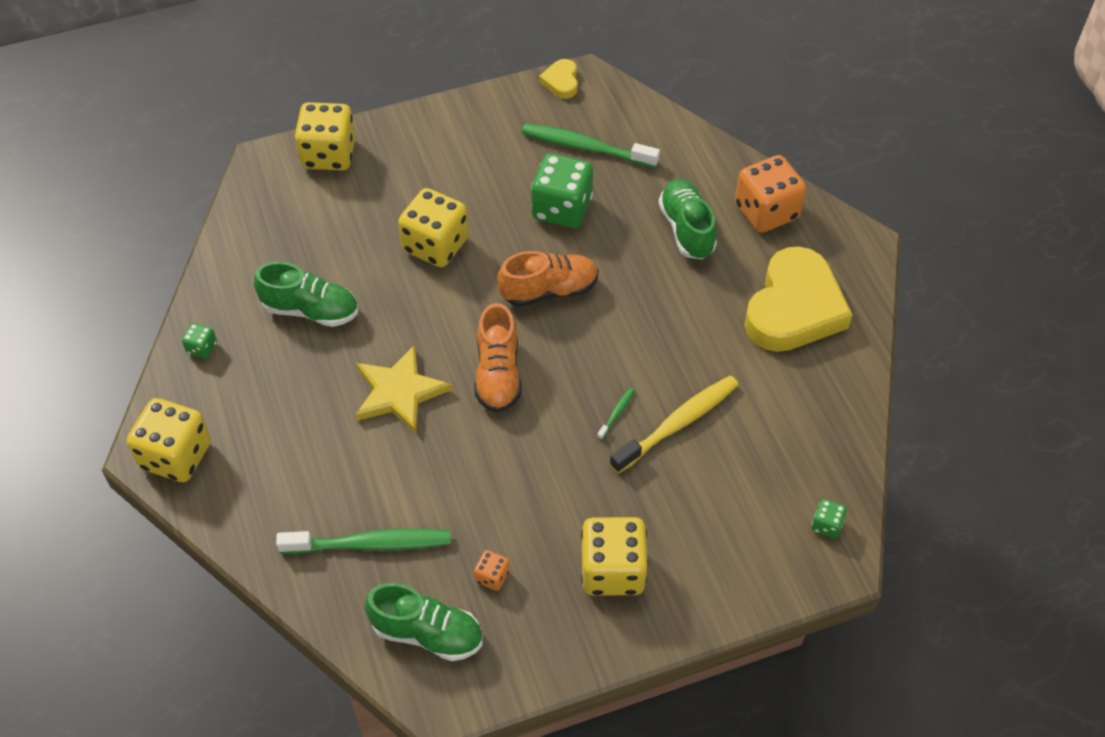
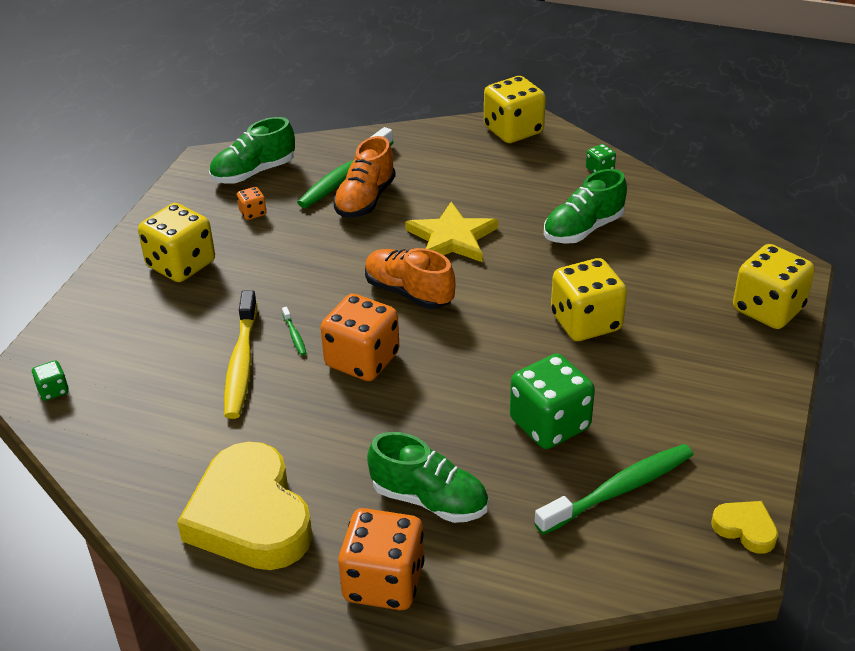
camera: 130 degrees right, 15 degrees down
(549, 290) = (460, 363): orange shoe -> orange shoe (365, 200)
(601, 350) = (362, 360): none -> orange dice

